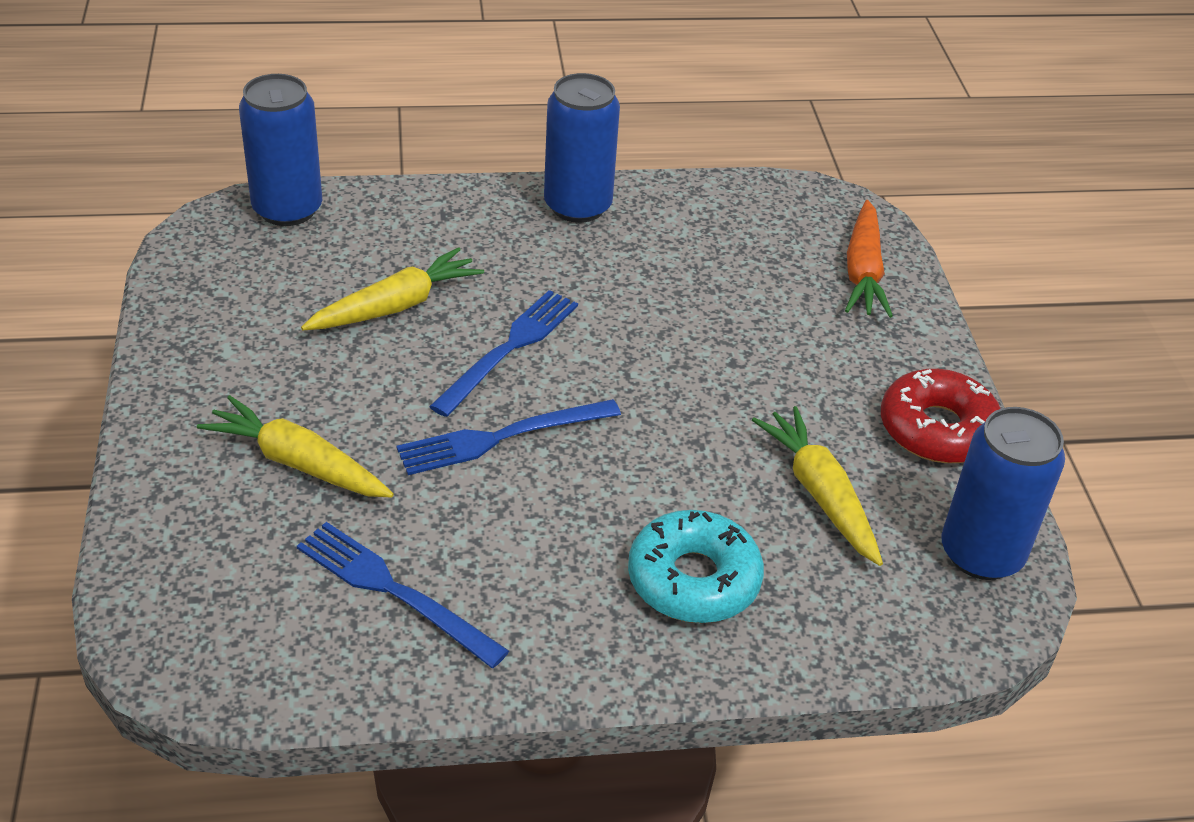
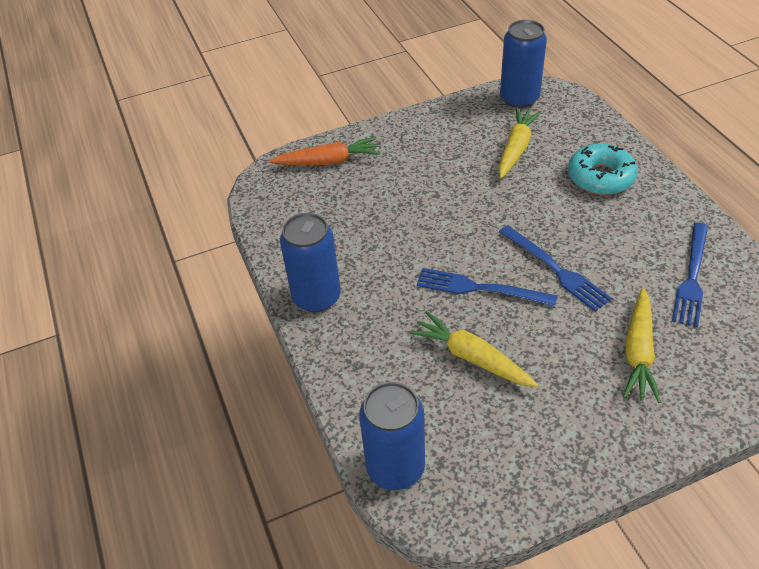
camera: 100 degrees left, 5 degrees up
(820, 494) = (516, 148): yellow carrot -> yellow carrot turned 150 degrees clockwise
(937, 429) = (445, 120): red donut -> none

